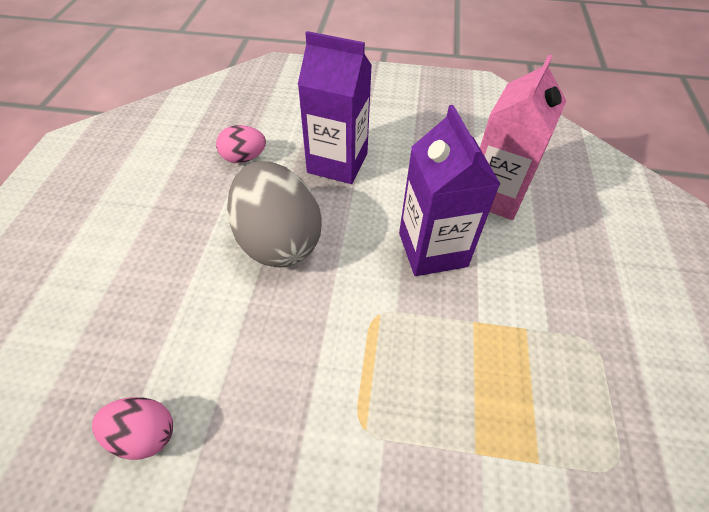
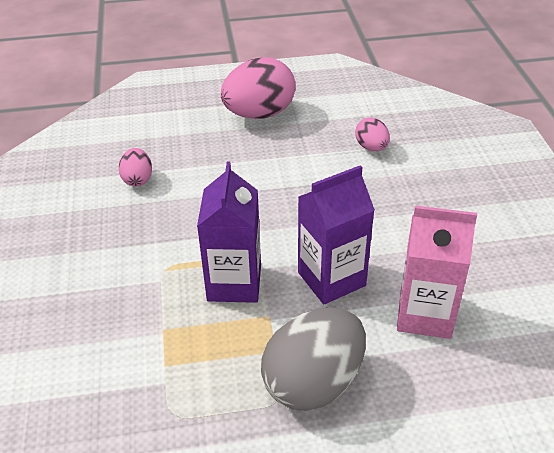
camera: 75 degrees right, 10 degrees down
(104, 239) = (259, 114): none -> pink egg
(278, 240) = (297, 190): grey egg -> grey egg (313, 382)
(337, 163) = (400, 200): purple carton -> purple carton (234, 283)

